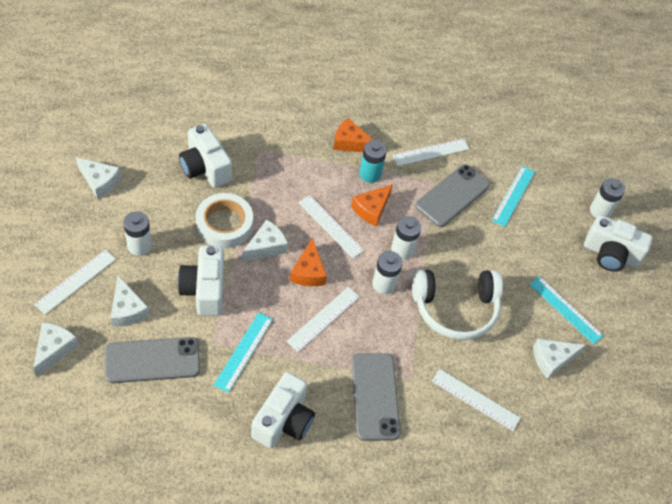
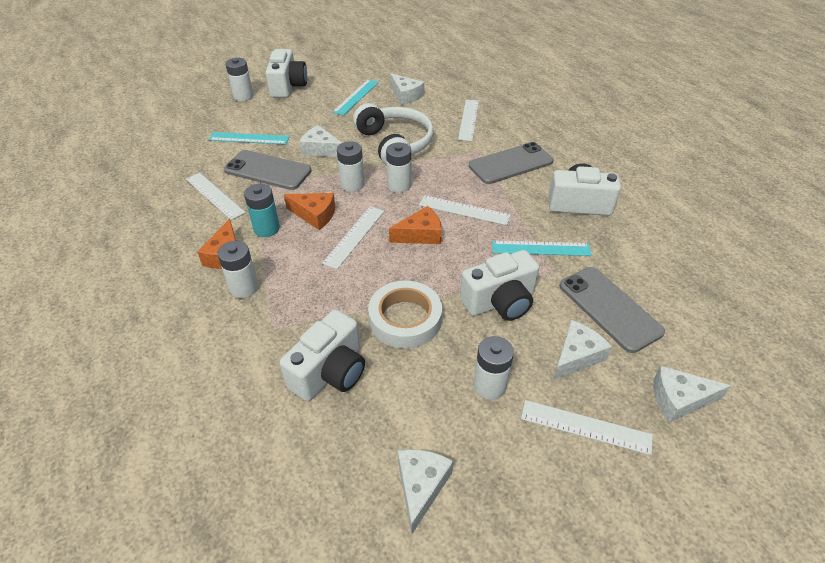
camera: 105 degrees left, 10 degrees down
(266, 246) = (412, 274): white cheese -> white cheese (321, 150)
(309, 145) = (244, 288): none -> white battery

